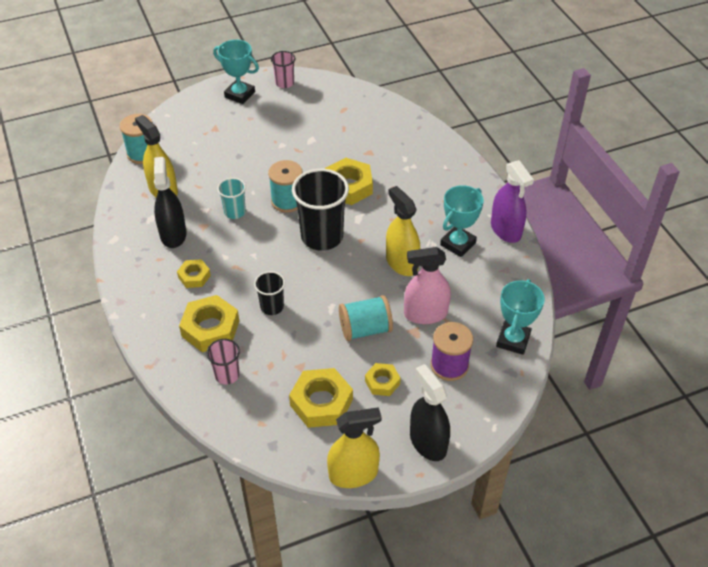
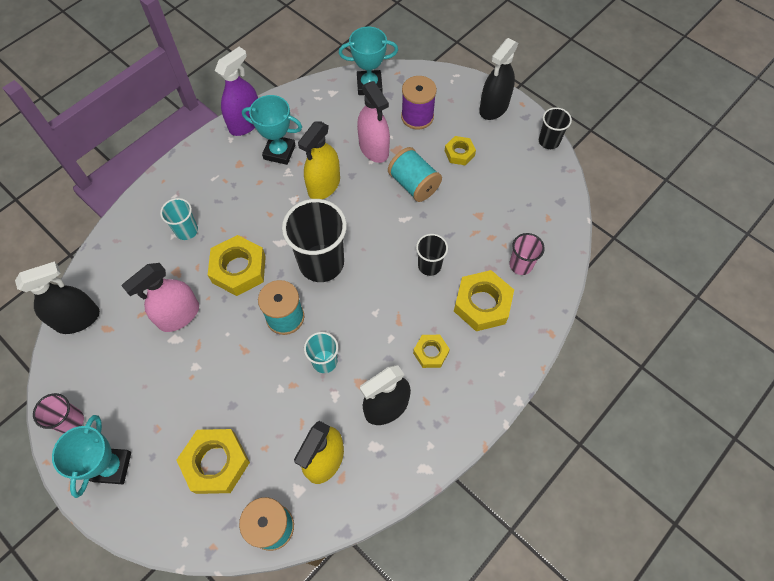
camera: 115 degrees left, 15 degrees up
(321, 402) = (503, 185): yellow nut -> yellow nut (216, 463)
(329, 146) = (179, 315): none -> pink spray bottle
(353, 474) = (549, 141): yellow spray bottle -> black cup
(360, 97) = (78, 319): none -> black spray bottle
(405, 166) = (186, 230): none -> turquoise cup

